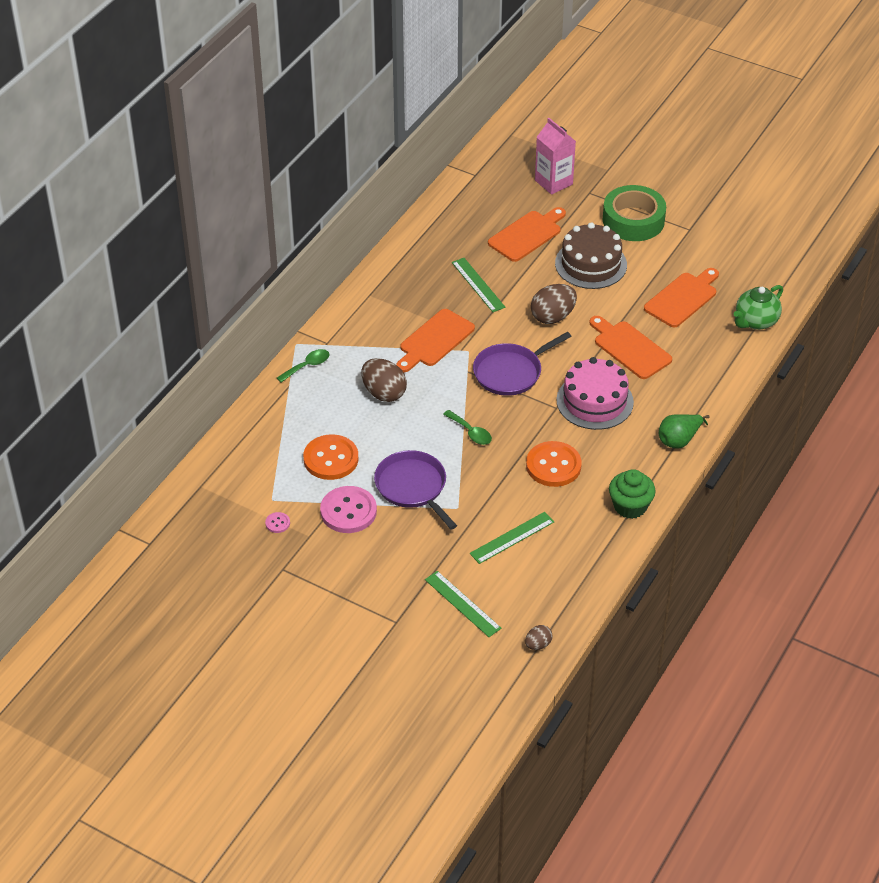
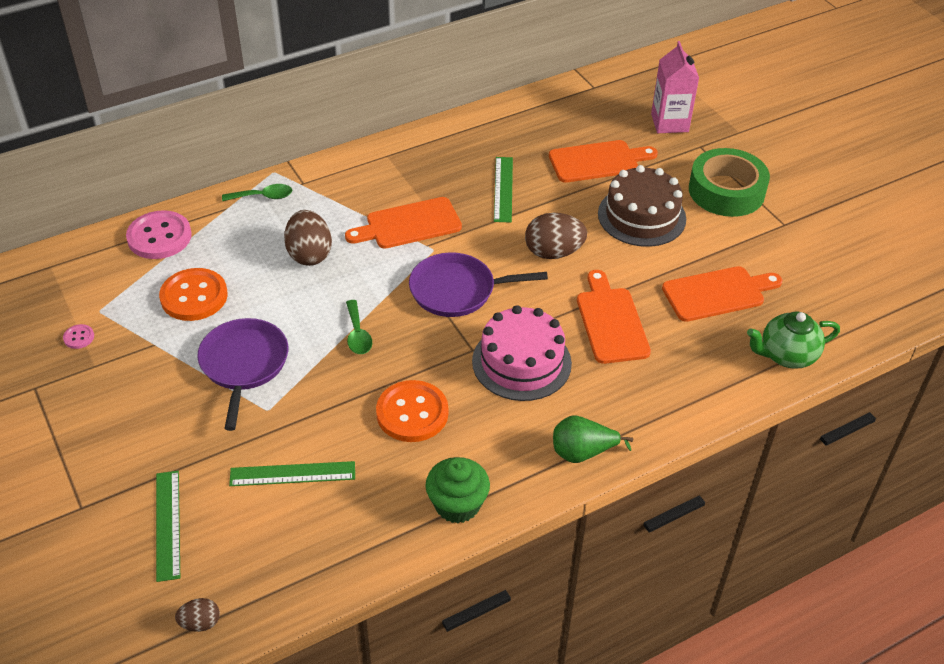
camera: 30 degrees right, 0 degrees up
(348, 511) = (156, 359): pink button -> pink button (159, 237)

